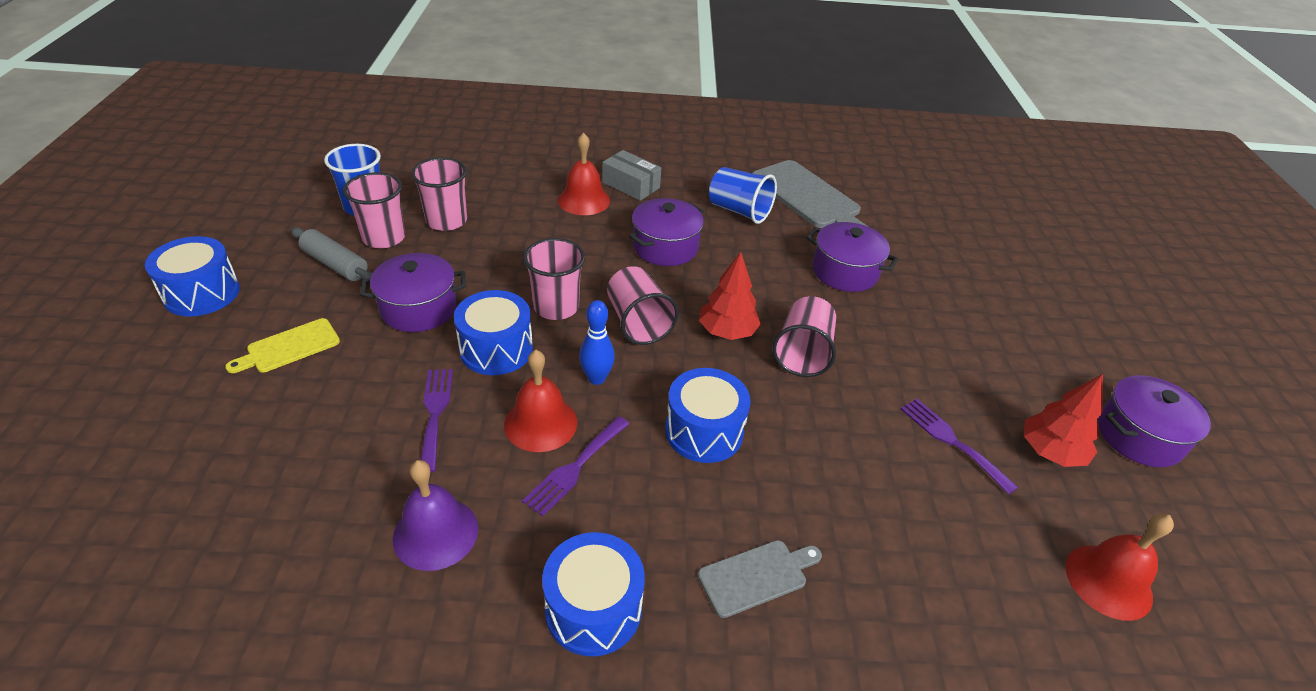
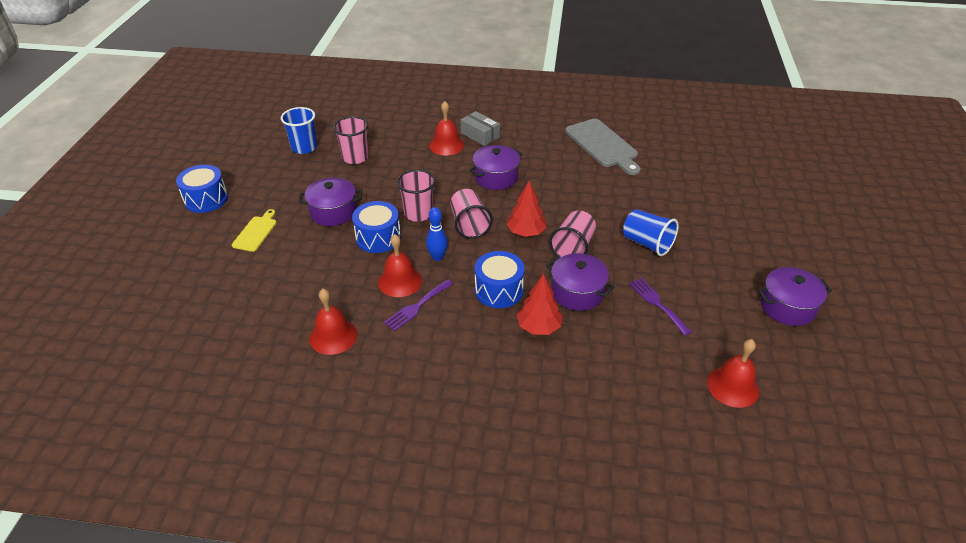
camera: 10 degrees right, 0 degrees up
(289, 347) = (256, 232): yellow cutting board -> yellow cutting board turned 135 degrees clockwise
(335, 264) = (285, 184): grey rolling pin -> none
(384, 238) = (315, 168): pink cup -> none
(435, 413) = (338, 273): purple fork -> none
(435, 533) = (333, 336): purple bell -> red bell
(593, 608) = (416, 379): blue drum -> none
(739, 211) = (551, 154): blue cup -> blue cup (647, 243)
(756, 576) = (514, 369): grey cutting board -> none
(845, 272) = (615, 196): purple pot -> purple pot (577, 292)
(1050, 452) = (722, 313): red tree -> red tree (539, 327)

